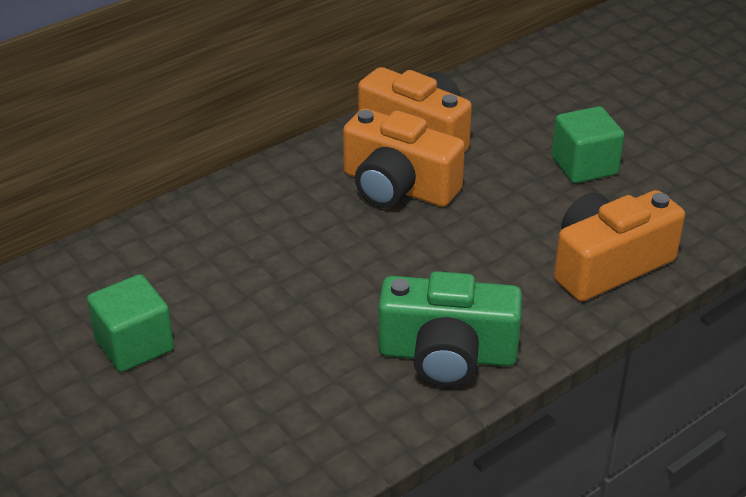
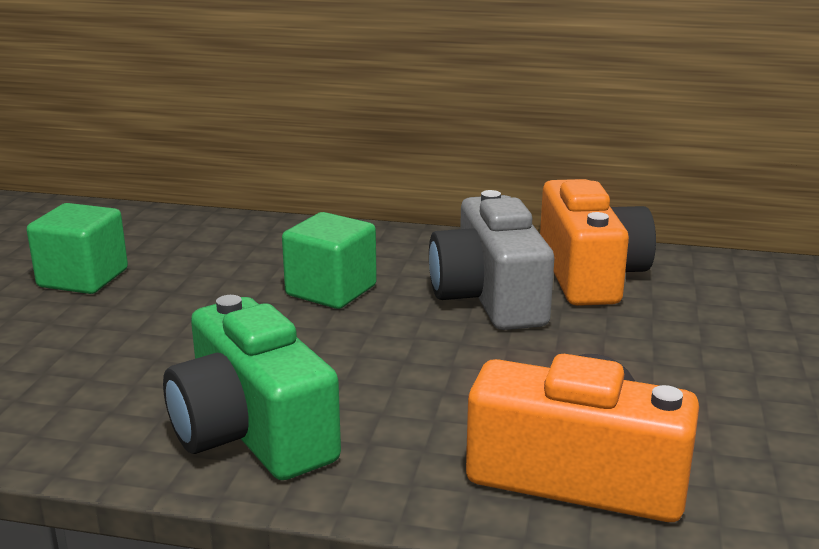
camera: 50 degrees right, 15 degrees down
(398, 187) = (489, 296): orange camera -> grey camera
(584, 166) = (732, 381): green cube -> green cube (331, 290)

